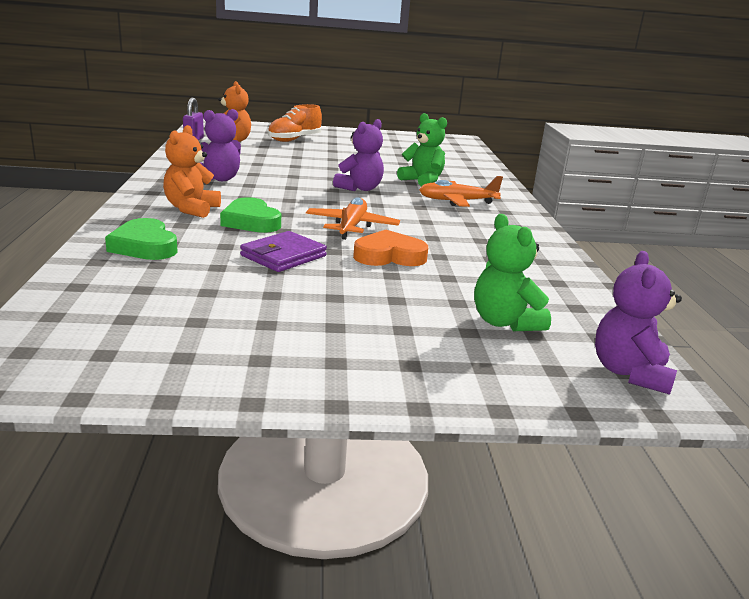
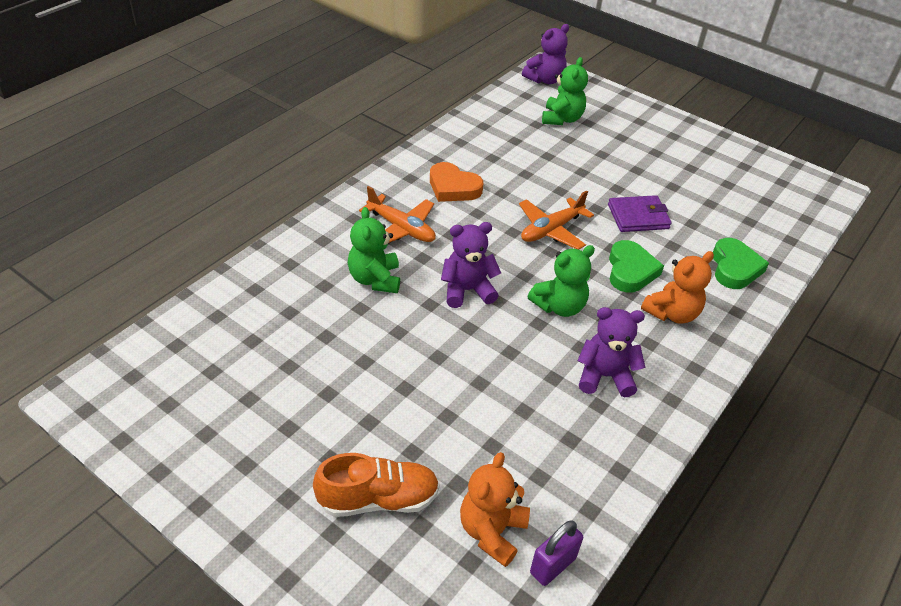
camera: 140 degrees left, 20 degrees up
(286, 195) = (559, 306): none -> green teddy bear
(389, 256) = (562, 187): orange heart -> orange heart (453, 187)

